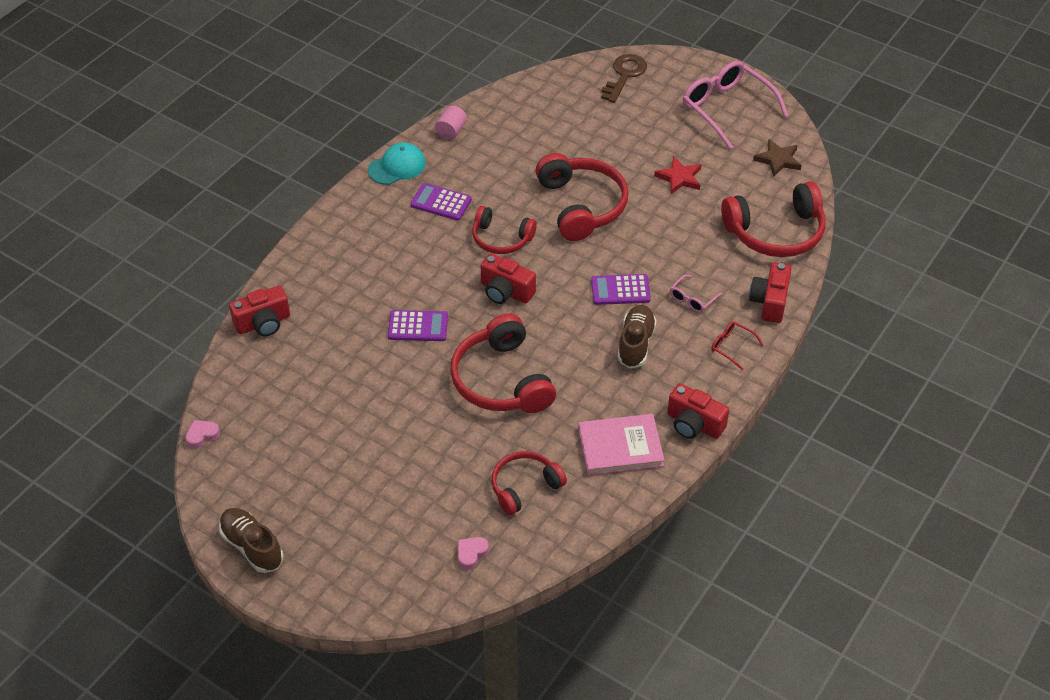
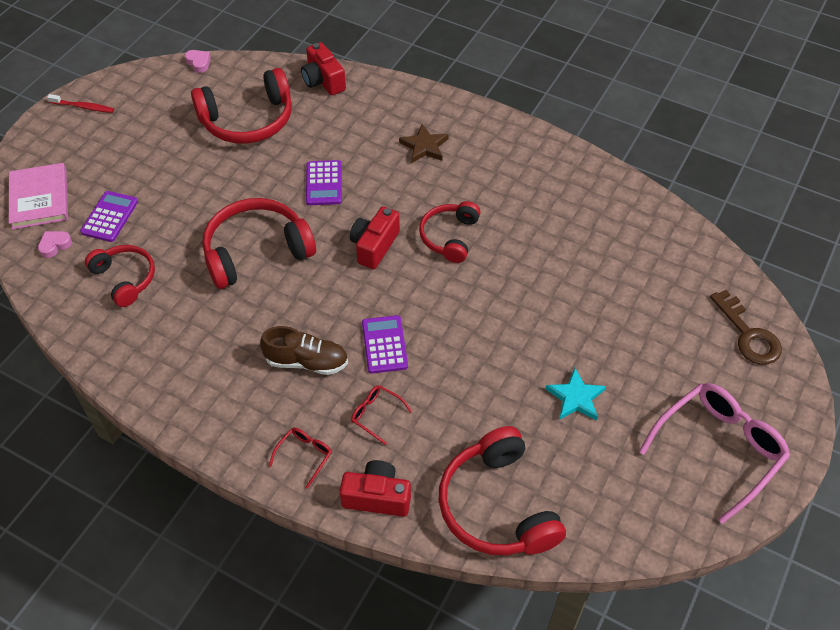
camera: 85 degrees right, 5 degrees up
(252, 547) = (83, 107): brown shoe -> red toothbrush
(397, 166) = (541, 146): turquoise cap -> none
(441, 202) = (495, 184): purple calculator -> purple calculator (110, 217)
(451, 131) = (604, 182): pink cylinder -> none
(471, 554) = (55, 245): pink heart -> pink heart turned 75 degrees counterclockwise
(581, 205) = (510, 303): red headphones -> red headphones (248, 120)
(620, 447) = (167, 353): pink book -> pink book (39, 198)
(624, 75) = (748, 334): brown key -> brown key turned 45 degrees clockwise
(679, 178) = (575, 398): red star -> turquoise star
(692, 299) = (376, 415): pink glasses -> red glasses
(694, 424) = (193, 419): red camera -> none
(778, 160) = (633, 511): brown star -> brown star (424, 146)

